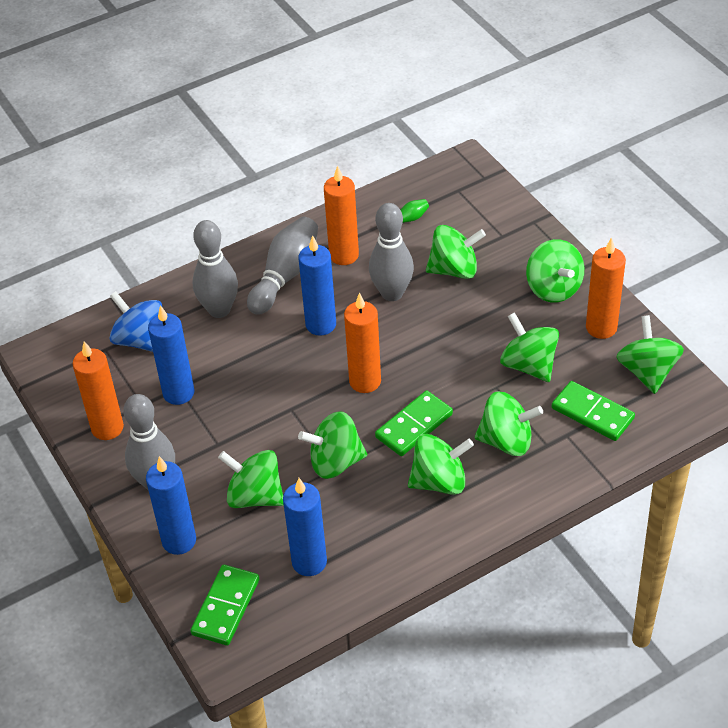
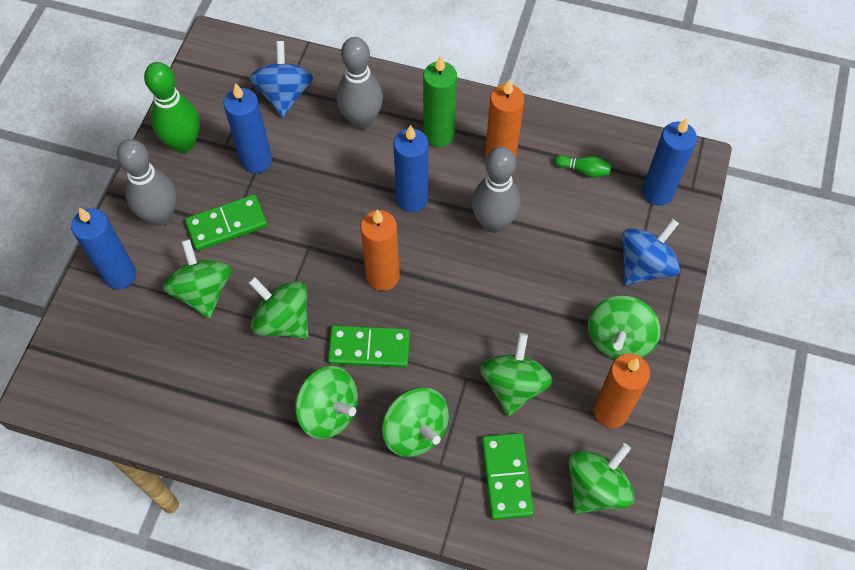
camera: 45 degrees right, 15 degrees up
(107, 428) = (184, 143): orange candle -> green bowling pin
(225, 607) = (85, 355): green domino -> green domino (227, 224)
(285, 276) = (439, 135): grey bowling pin -> green candle
(309, 562) = (171, 379): blue candle -> blue candle (657, 192)
(454, 269) = (564, 247): green spinning top -> none
(514, 239) = (644, 265): none -> blue spinning top

